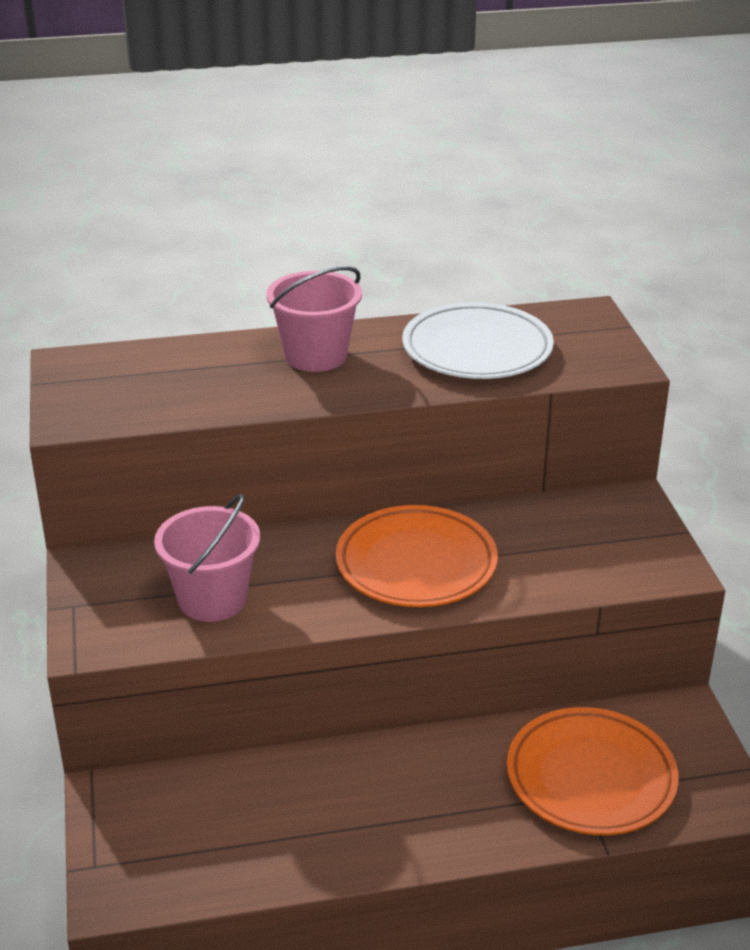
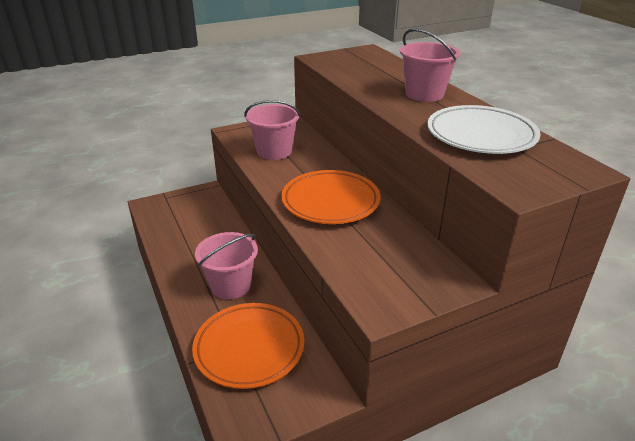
camera: 75 degrees right, 0 degrees up
(440, 784) = (230, 286): none -> pink bucket

